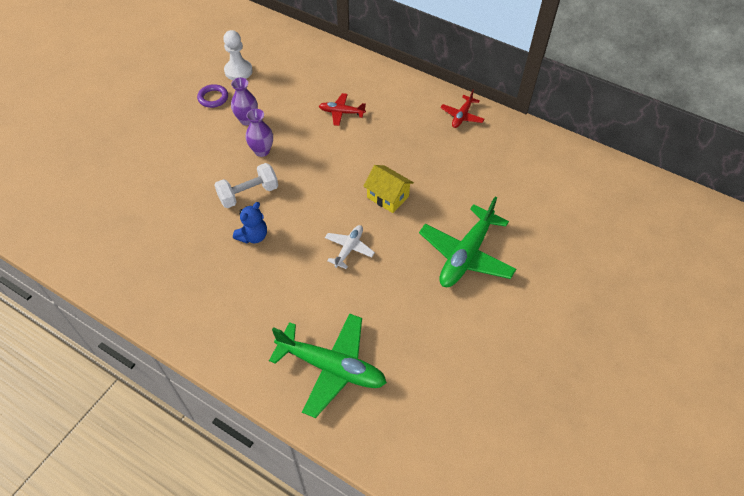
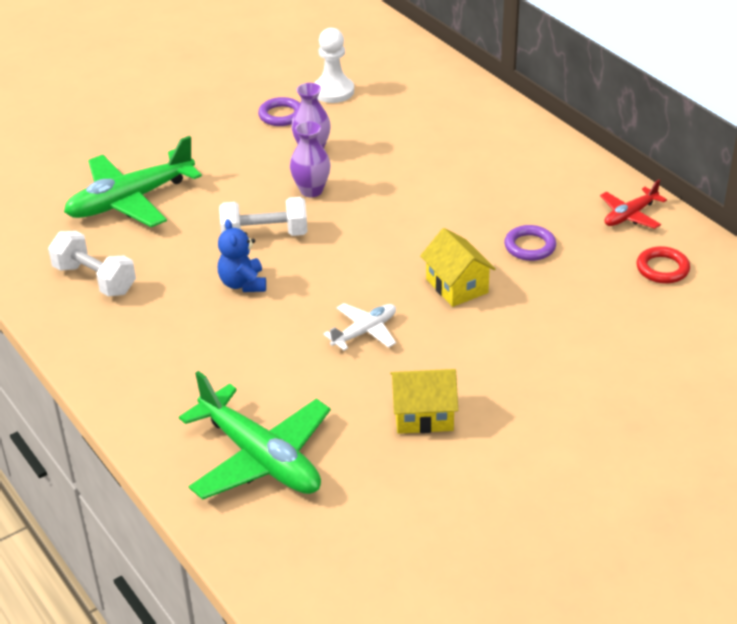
camera: 25 degrees right, 15 degrees down
(150, 264) = (95, 279): none -> white dumbbell
(253, 236) = (243, 284): blue teddy bear -> blue teddy bear turned 105 degrees clockwise
(341, 112) = (449, 171): red plane -> none
(415, 299) = (423, 415): none -> yellow house
(416, 155) = (530, 246): none -> purple ring
(466, 255) = (530, 384): green plane -> green plane (130, 200)
(498, 149) = (662, 269): none -> red ring

